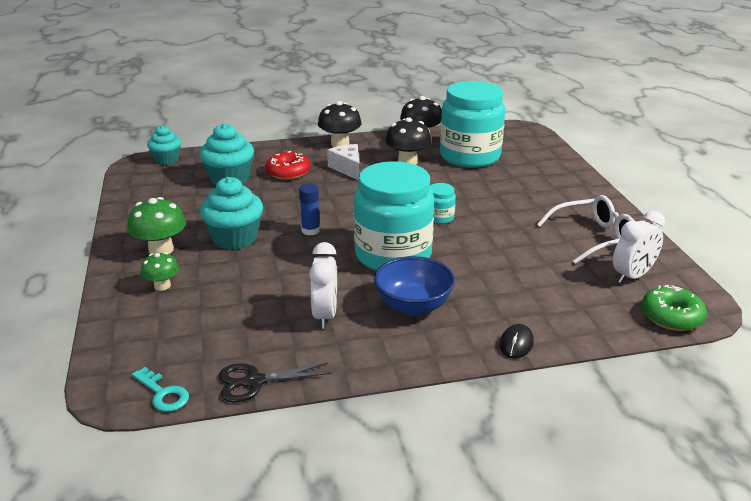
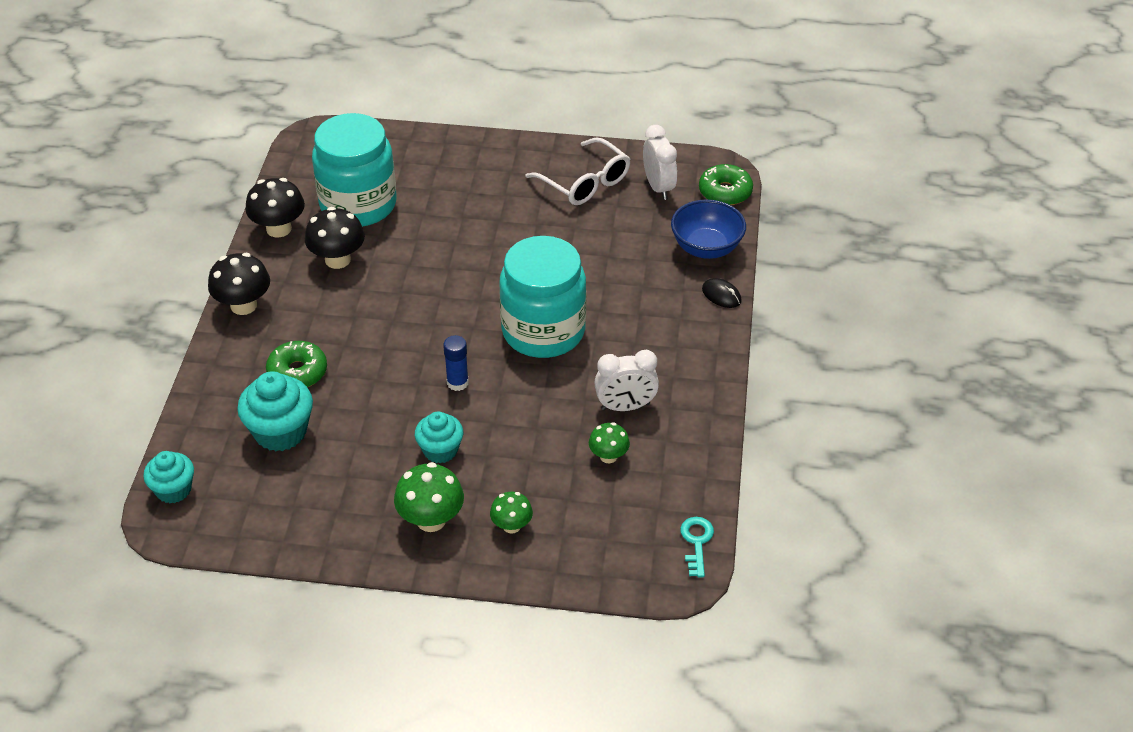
camera: 70 degrees left, 15 degrees up
(163, 393) = (696, 542): turquoise key -> turquoise key turned 60 degrees counterclockwise
(235, 238) = (440, 450): turquoise cupcake -> turquoise cupcake, size x0.65
(254, 382) = (704, 476): black scissors -> none
(259, 318) = (608, 456): none -> green mushroom
(288, 172) = (297, 372): red donut -> green donut
(325, 315) = (625, 407): white clock -> white clock turned 150 degrees clockwise
(348, 168) = (321, 316): white cheese -> none
(413, 306) = (638, 342): blue bowl -> blue bowl (706, 248)
(439, 218) = (487, 274): turquoise jar -> none
(594, 238) = (585, 183): white glasses -> white glasses turned 135 degrees clockwise

